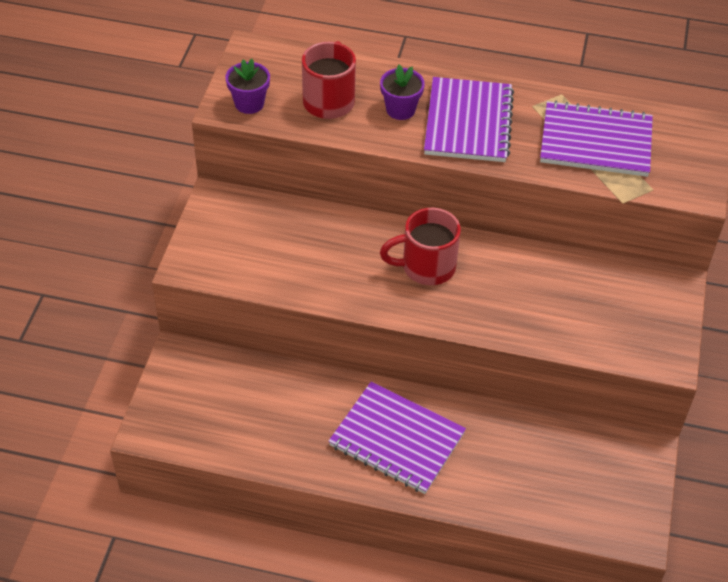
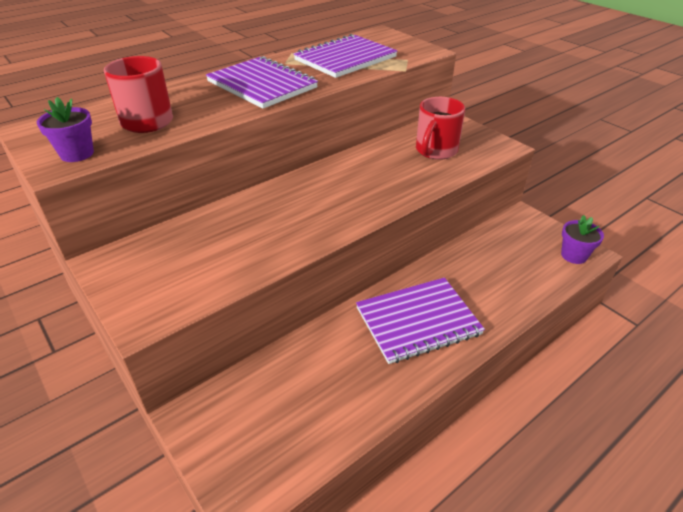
camera: 50 degrees left, 10 degrees down
(400, 109) = (207, 100): purple flower pot -> purple flower pot (574, 255)
(426, 267) = (322, 194): red mug -> red mug (435, 151)

